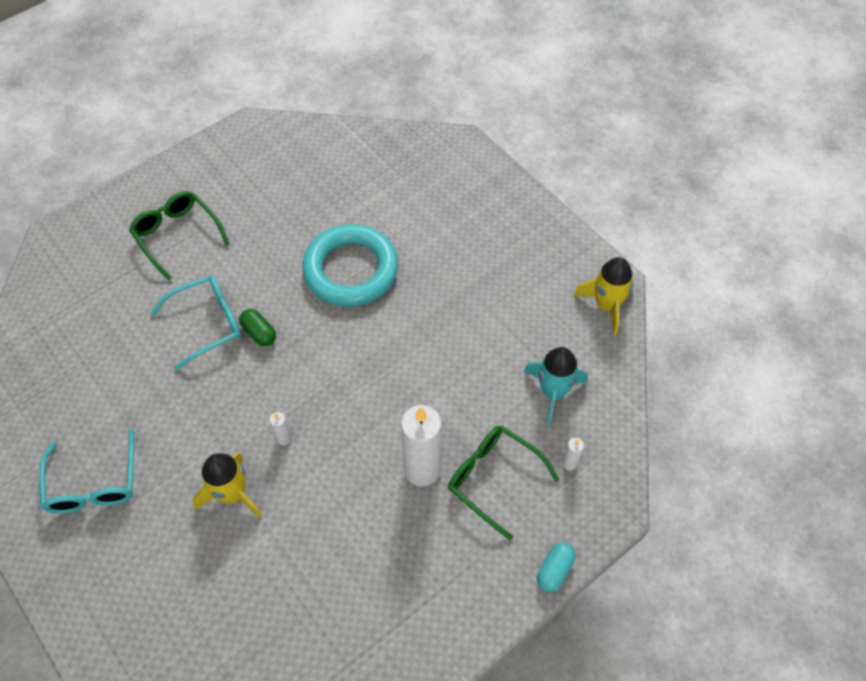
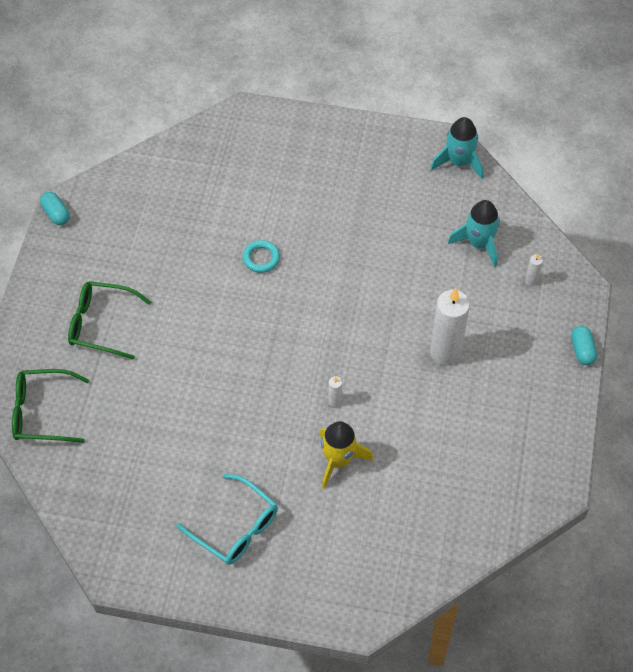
camera: 40 degrees left, 0 degrees up
(207, 324) = (197, 368): turquoise glasses -> none
(236, 129) = (56, 214): none -> turquoise capsule
(259, 333) = (242, 347): green capsule -> none
(351, 270) = (261, 258): turquoise ring -> turquoise ring, size x0.42
(493, 479) = (495, 324): green glasses -> green glasses (42, 412)
(606, 305) = (458, 162): yellow rocket -> turquoise rocket

